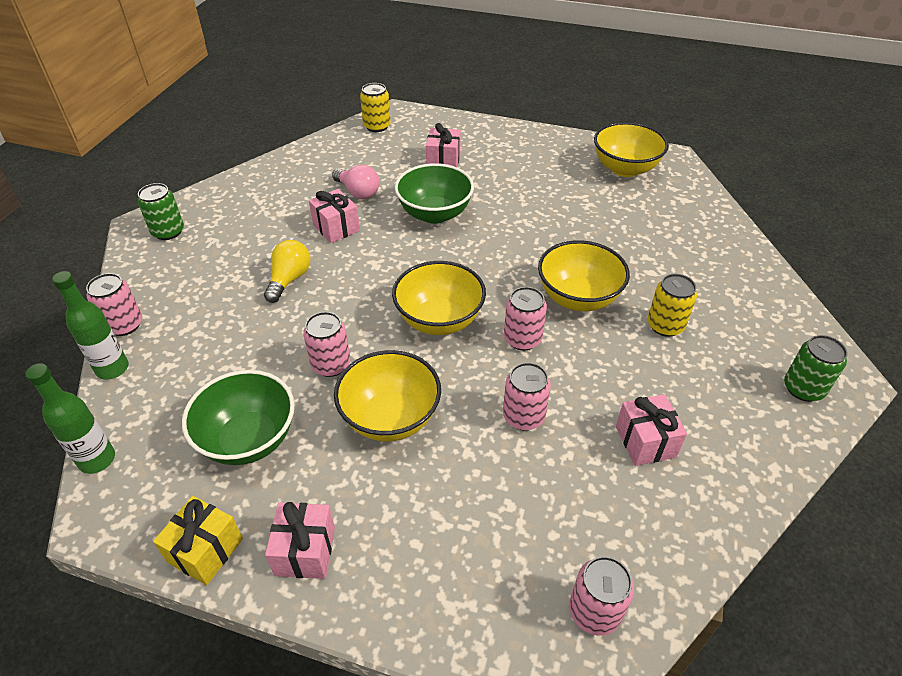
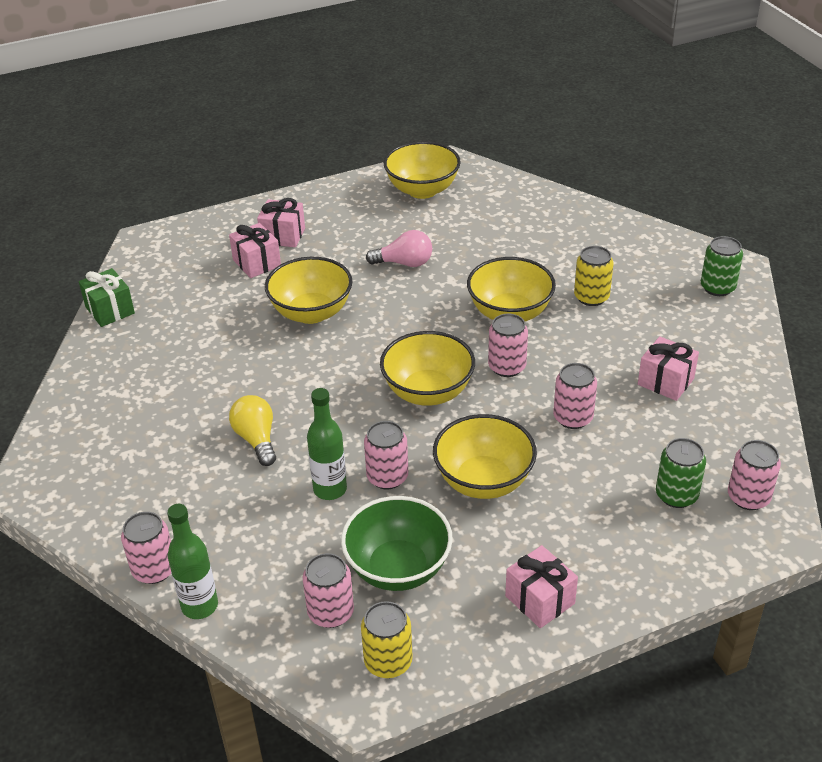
camera: 40 degrees left, 5 degrees down
(97, 460) = (294, 669): green bottle -> green bottle (330, 489)
(168, 232) = (69, 473): green can -> green can (676, 495)
(169, 437) = (331, 612): none -> pink can
(205, 550) = (471, 653): yellow gift -> none
(320, 145) = (110, 310): none -> green gift
(336, 228) = (237, 374): pink gift -> pink gift (283, 236)
(358, 192) = (213, 332): pink light bulb -> pink light bulb (404, 263)
(377, 126) = (144, 263): yellow can -> yellow can (388, 661)
(435, 214) = (311, 312): green bowl -> yellow bowl

